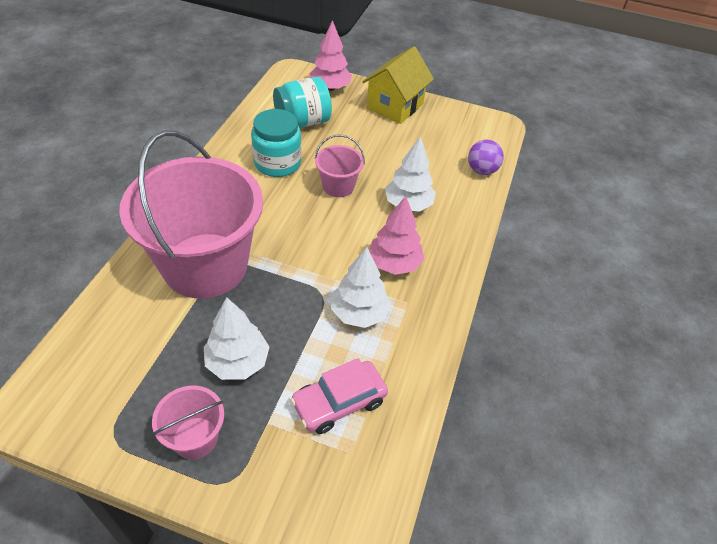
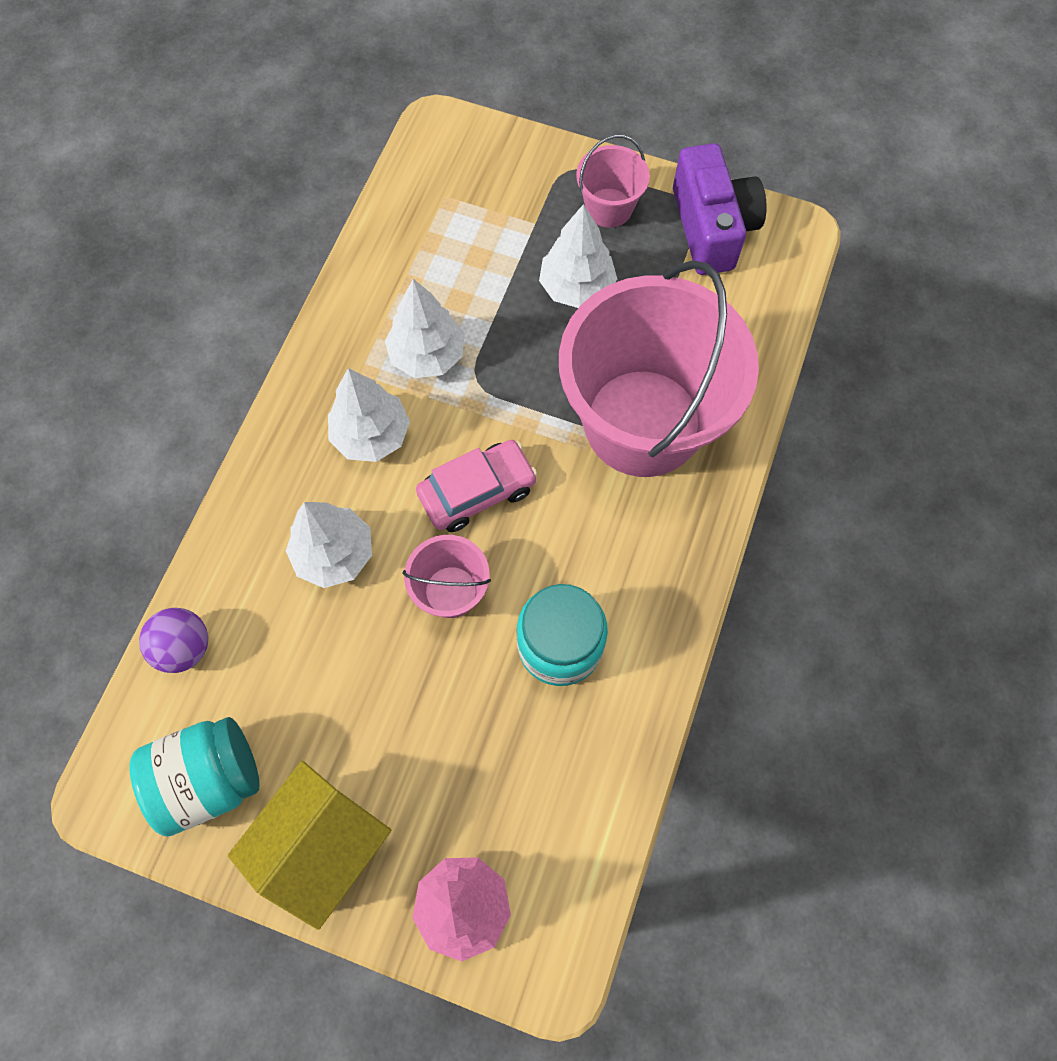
camera: 175 degrees left, 20 degrees up
(103, 415) = (712, 228): none -> purple camera
(302, 122) = (520, 772): turquoise jar -> turquoise jar (209, 779)
(339, 402) = (456, 245): pink car -> pink car (477, 491)
(394, 263) = (371, 435): pink tree -> white tree

